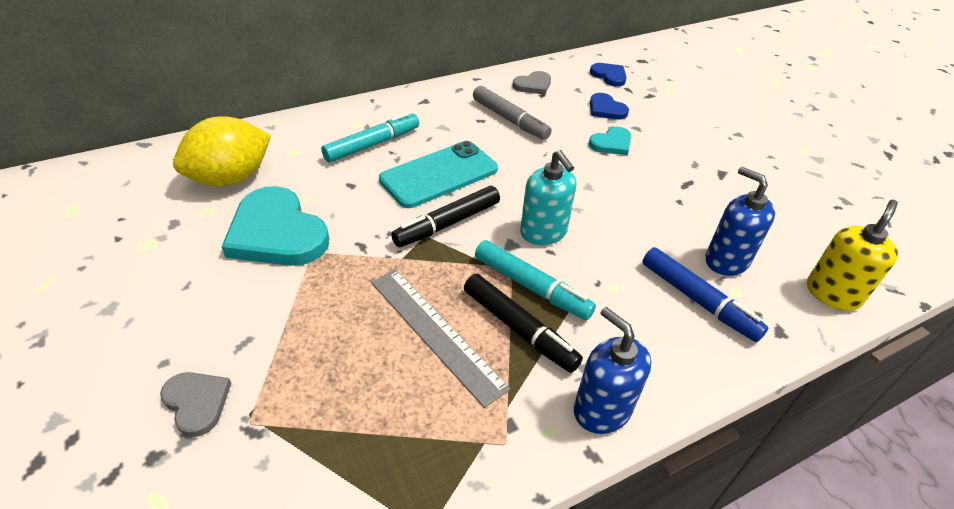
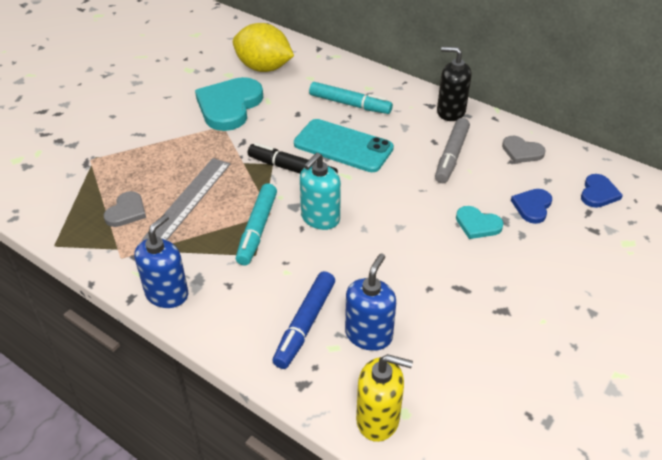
camera: 65 degrees right, 0 degrees up
(197, 402) = (94, 138): grey heart -> grey heart (126, 211)
(445, 95) = (450, 112): none -> black soap dispenser
(518, 328) = (214, 235): black marker -> none

